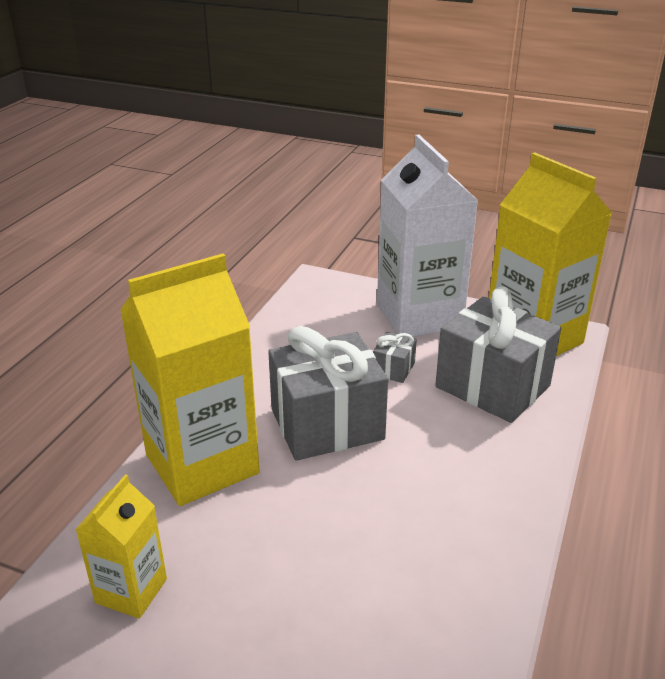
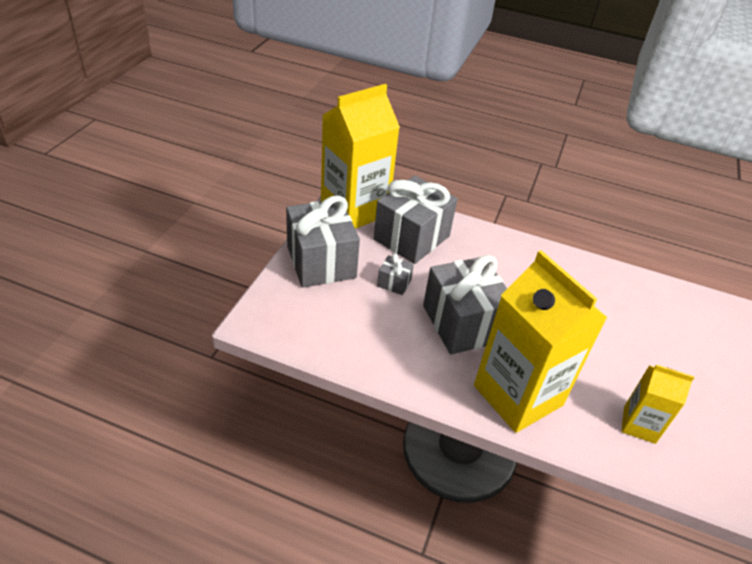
camera: 95 degrees left, 10 degrees up
(419, 316) = (321, 262): white carton -> grey gift

